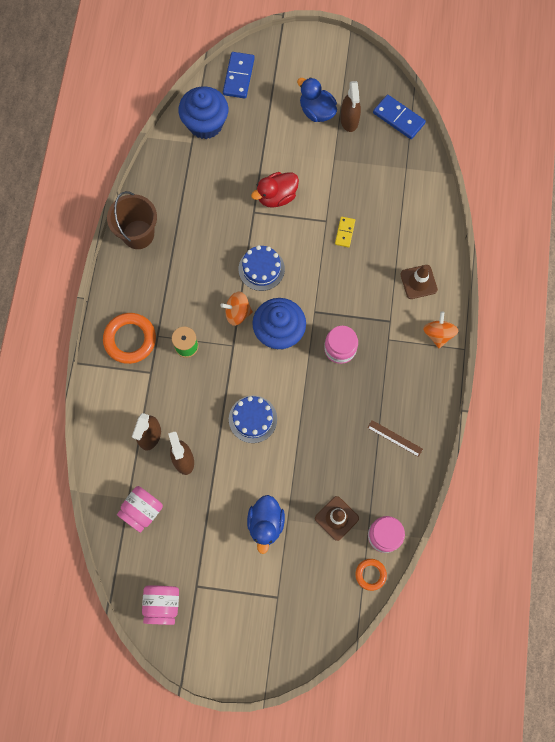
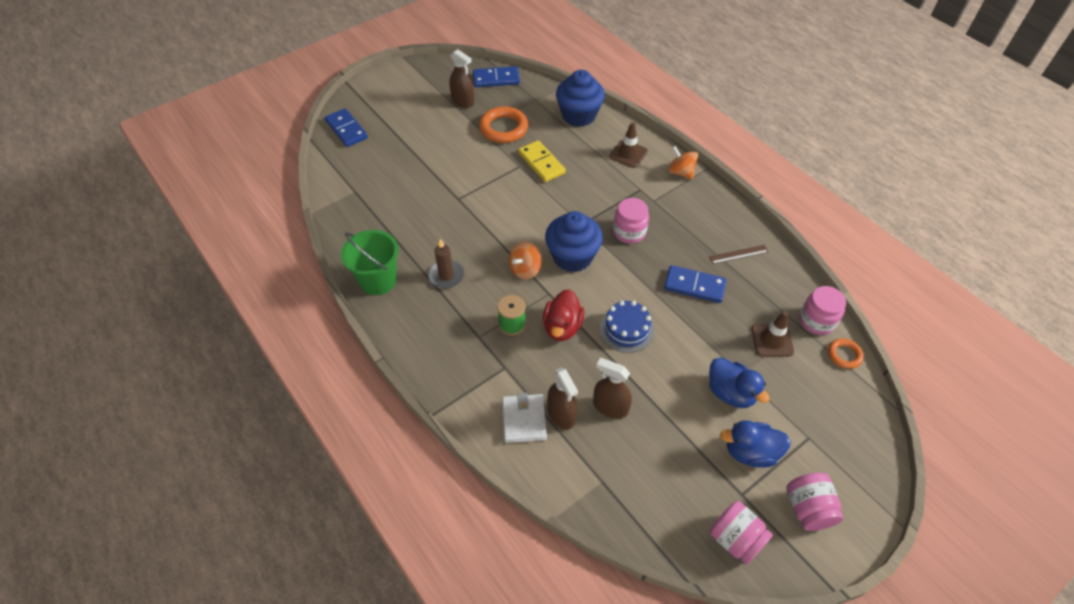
camera: 45 degrees left, 20 degrees down
(126, 418) = (524, 419): none -> white wallet
(130, 339) = (458, 358): orange ring -> orange ring (503, 128)
(138, 234) = (378, 280): brown bucket -> green bucket
(142, 511) = (625, 479): pink jar -> pink jar (808, 509)
(183, 270) = (446, 276): none -> brown candle
(205, 124) = (352, 173): blue cupcake -> blue cupcake (579, 115)
(261, 269) = (508, 228): blue cake -> none
(276, 196) = (464, 177): red duck -> red duck (562, 327)
(316, 111) = (432, 111): blue duck -> blue duck (750, 452)
(334, 432) = (694, 286): none -> blue domino
(345, 232) = (541, 163): yellow domino -> yellow domino, size x1.66

